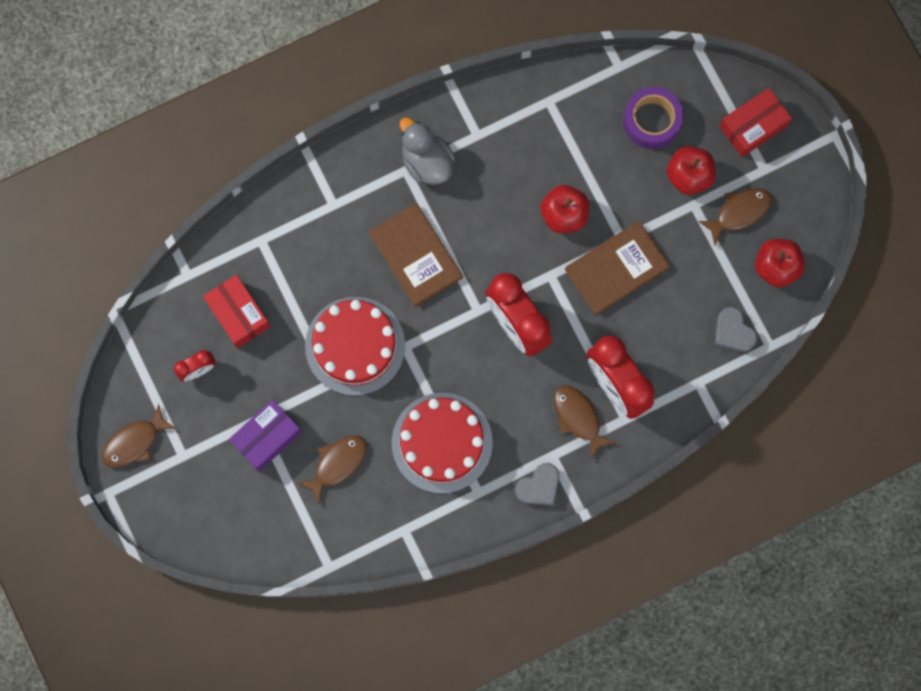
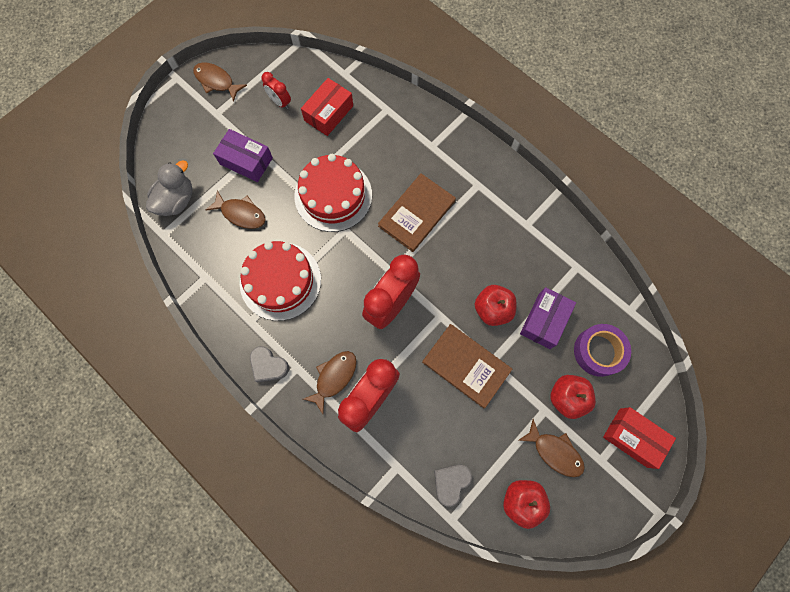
camera: 70 degrees right, 5 degrees down
(426, 162) = (490, 197): grey duck -> grey duck (177, 200)
(597, 164) = (544, 321): none -> purple box

